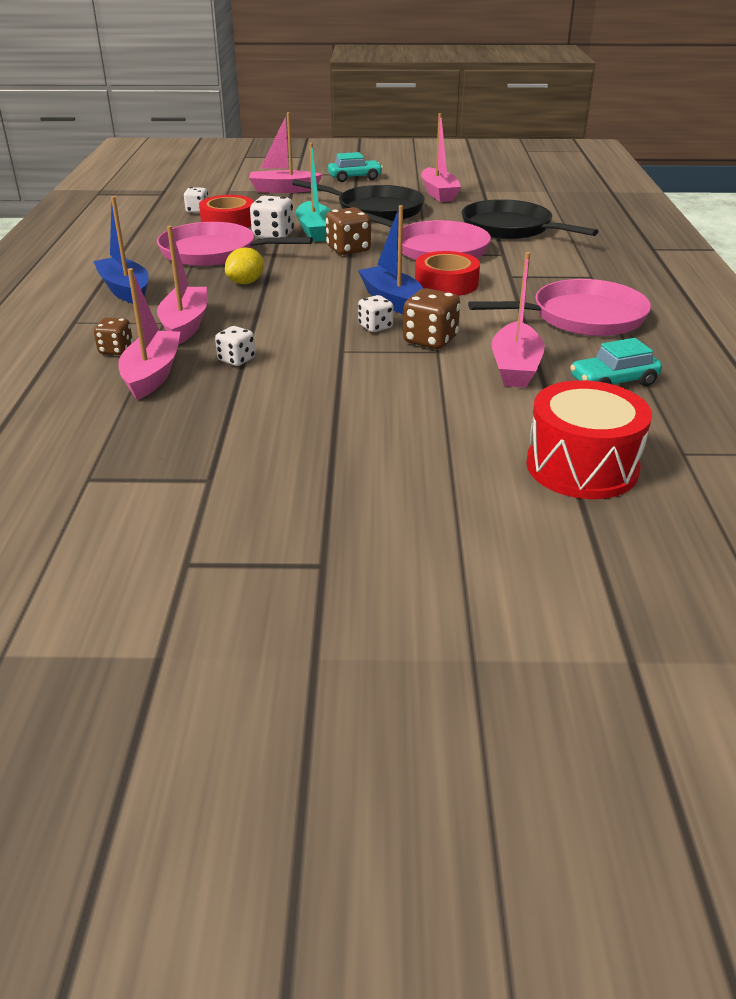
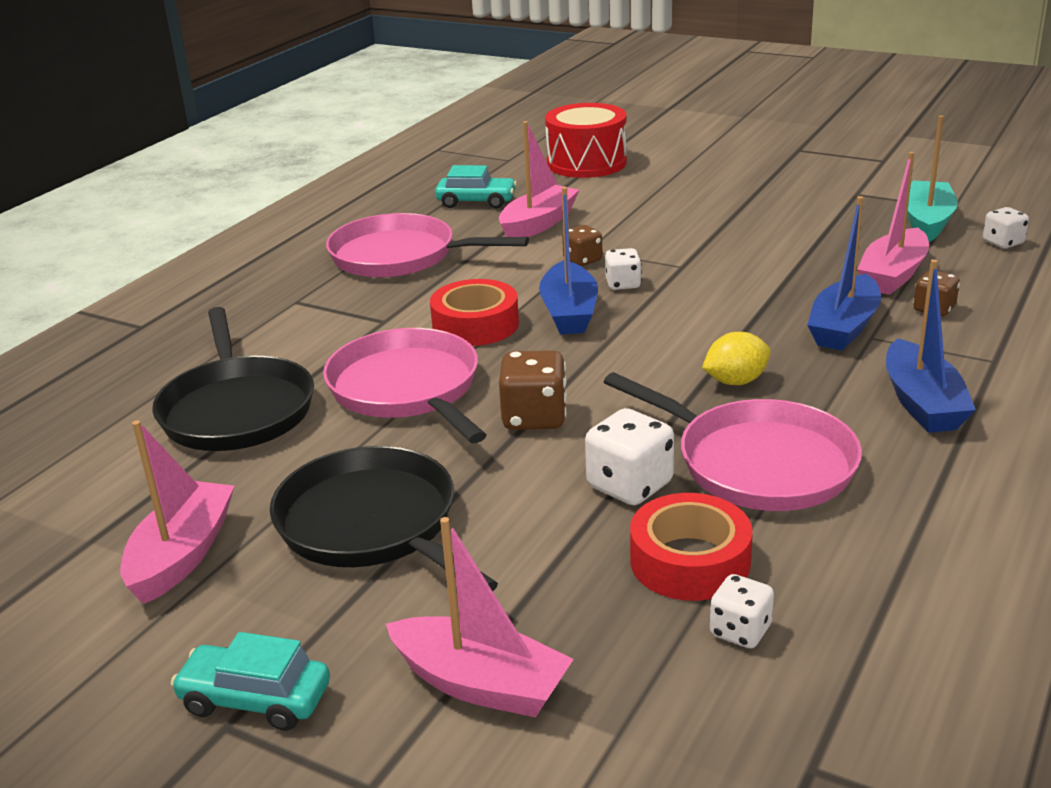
camera: 150 degrees left, 5 degrees down
(185, 325) = (843, 327): pink boat -> blue boat
(236, 360) = (798, 275): white dice -> white dice (1003, 243)
(315, 231) = (544, 482): turquoise boat -> turquoise boat (927, 222)
(430, 340) = (582, 260): brown dice -> brown dice, size x0.63

